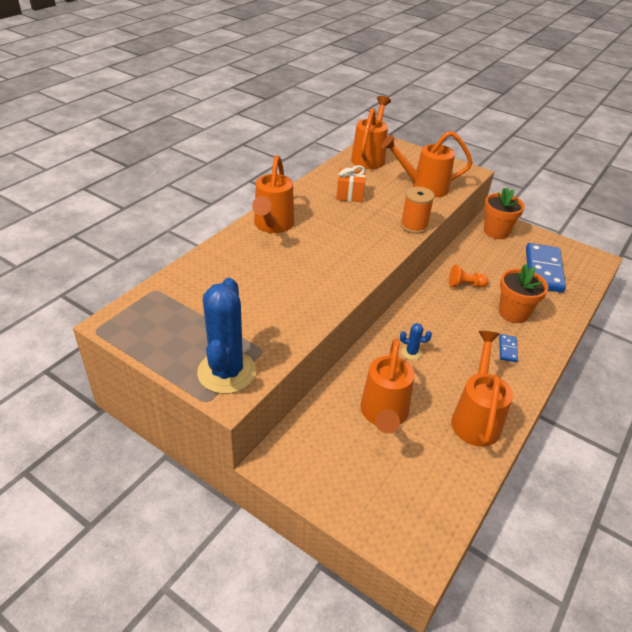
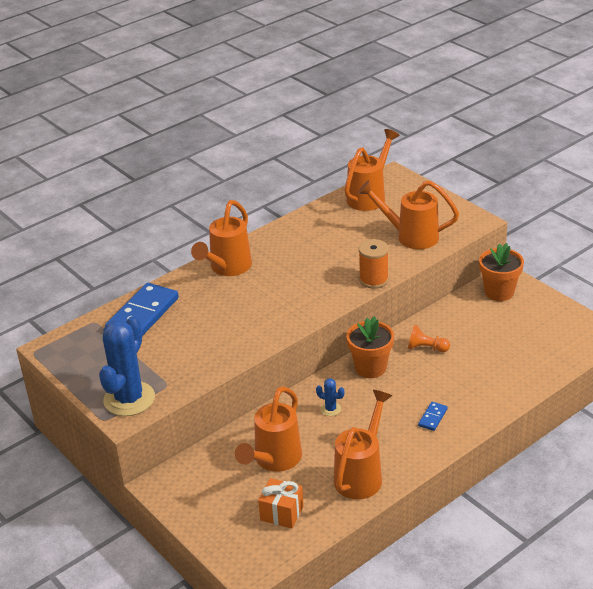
camera: 20 degrees right, 5 degrees down
(350, 195) = (324, 240): orange gift -> orange gift (282, 513)
(513, 313) = (462, 383): orange flower pot -> orange flower pot (370, 368)
(543, 270) = (527, 340): blue domino -> blue domino (142, 315)

